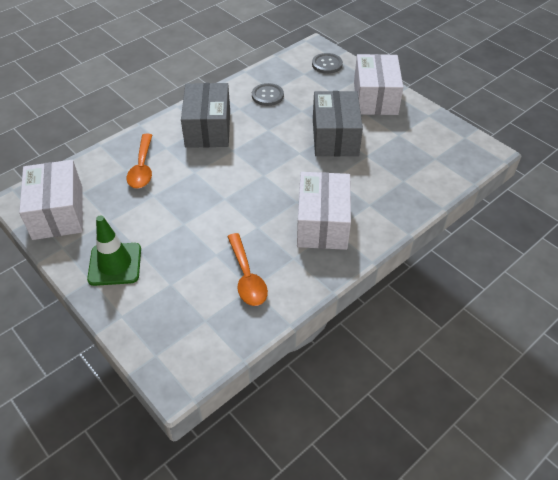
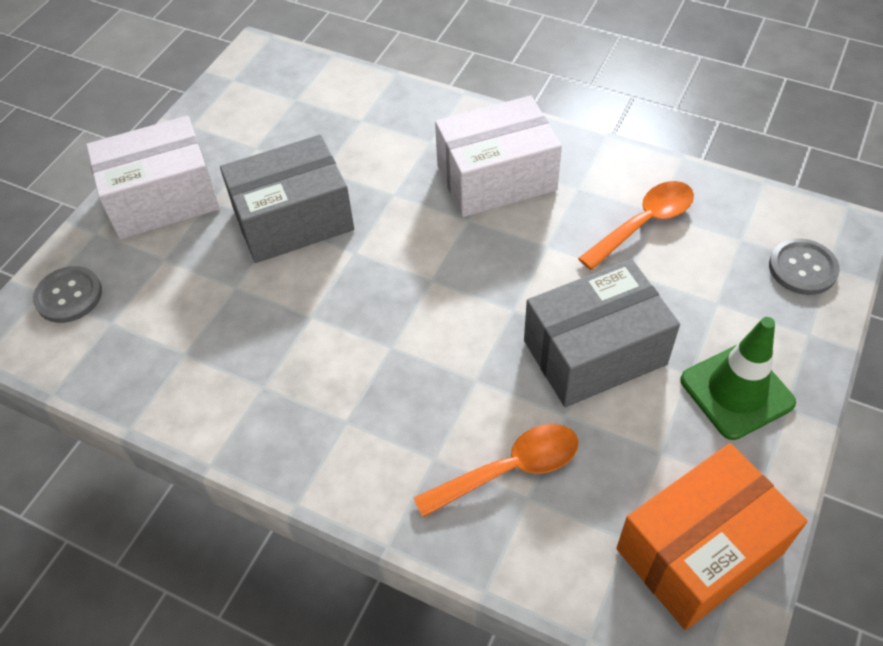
camera: 110 degrees left, 5 degrees up
(58, 212) = (699, 551): white box -> orange box
(208, 128) = (347, 412): grey box -> grey box (594, 352)
(267, 95) = (205, 355): grey button -> grey button (802, 268)

